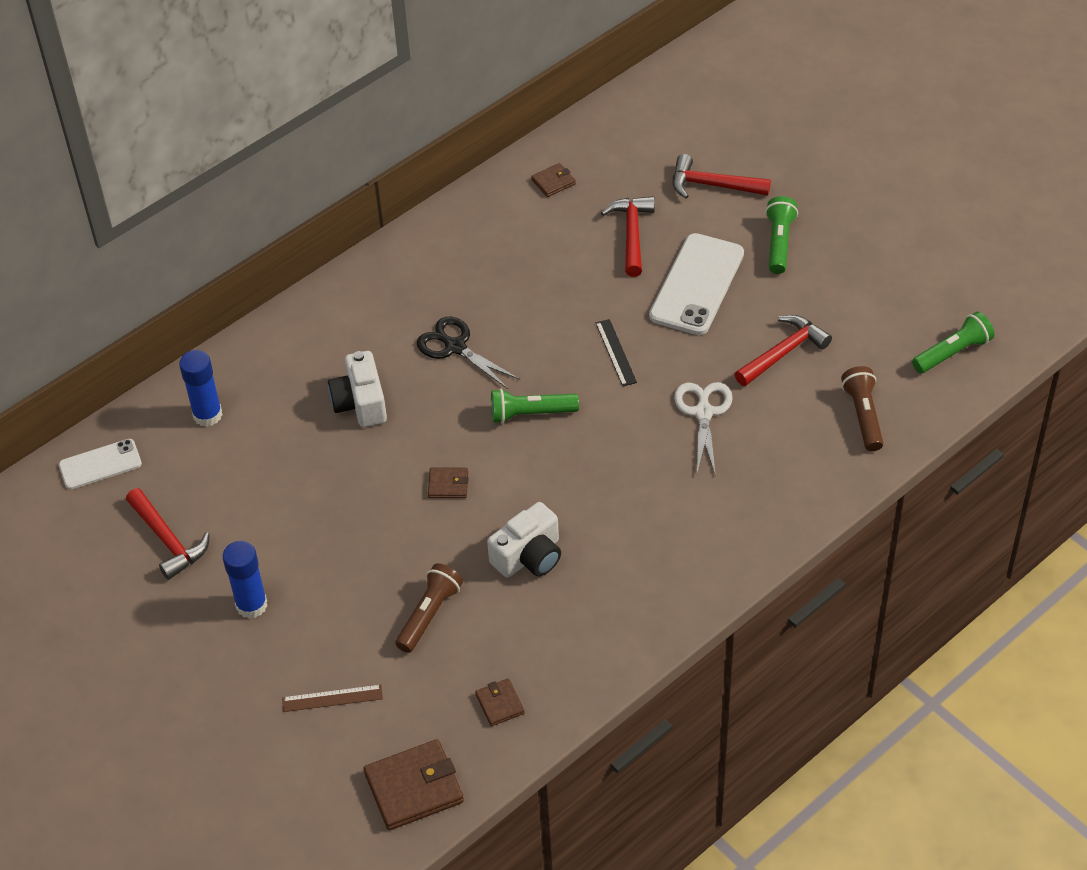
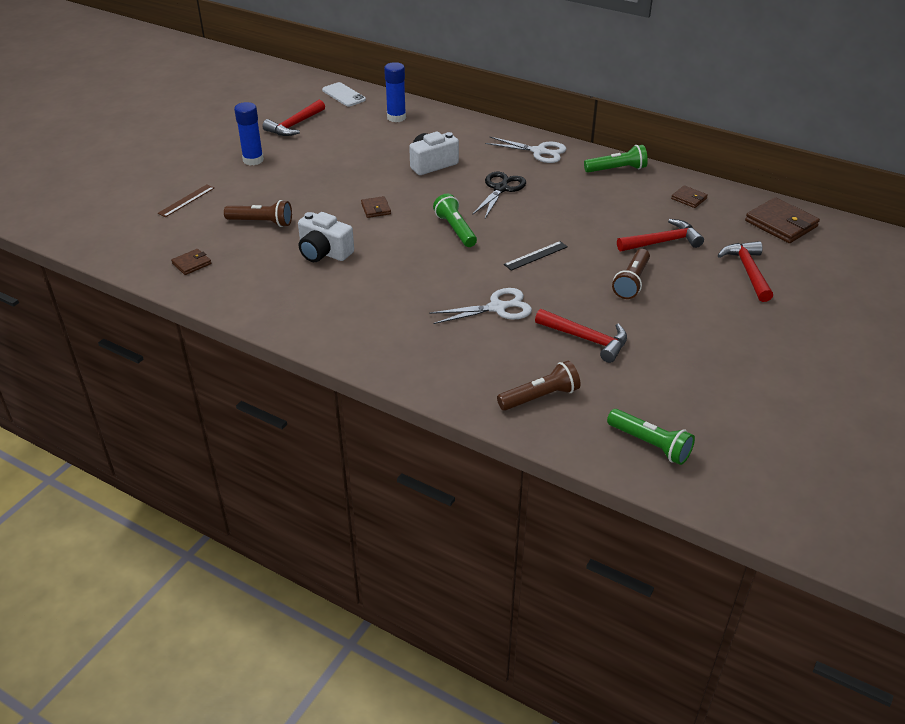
camera: 70 degrees right, 10 degrees down
(332, 698) = (186, 200): brown ruler -> brown ruler turned 60 degrees clockwise
(380, 285) = (539, 151): none -> white scissors
(414, 788) = (119, 243): brown wallet -> brown wallet (781, 224)
(697, 285) = (631, 282): white phone -> brown flashlight
(779, 243) = (710, 317): green flashlight -> green flashlight (616, 169)

